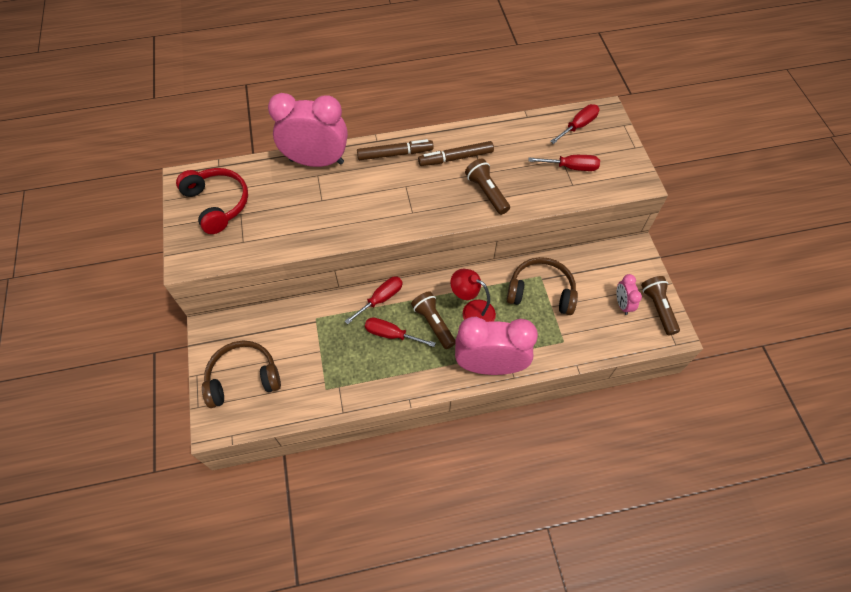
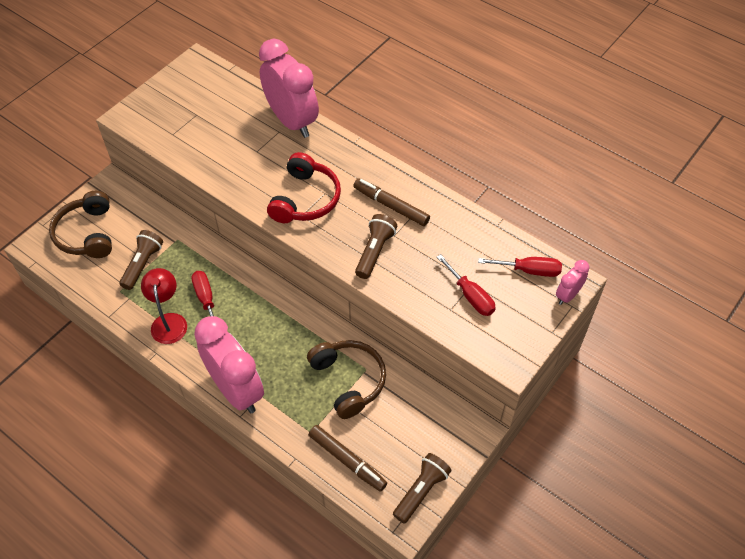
camera: 50 degrees right, 5 degrees down
(217, 204) = (192, 95): red headphones -> red headphones (305, 199)
(243, 378) = (87, 234): brown headphones -> brown headphones turned 135 degrees counterclockwise
(381, 299) = (233, 269): red screwdriver -> none
(395, 154) = (352, 163): brown marker -> brown marker (347, 460)
(433, 323) = (242, 321): brown flashlight -> brown flashlight (143, 264)
(472, 311) = (280, 341): red lamp -> red lamp (169, 321)
(622, 304) = (397, 456): pink clock -> pink clock (567, 295)

